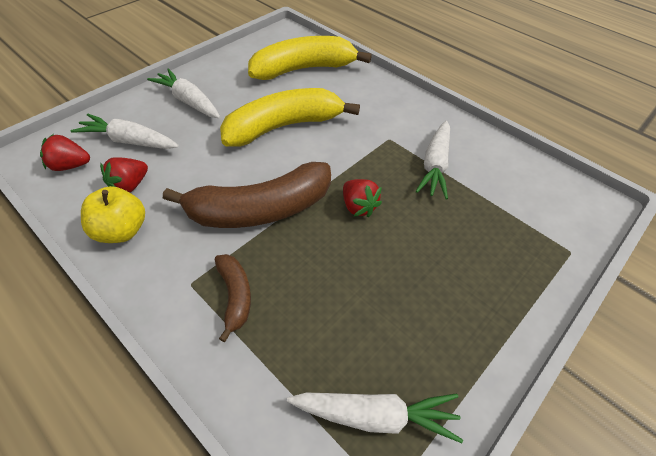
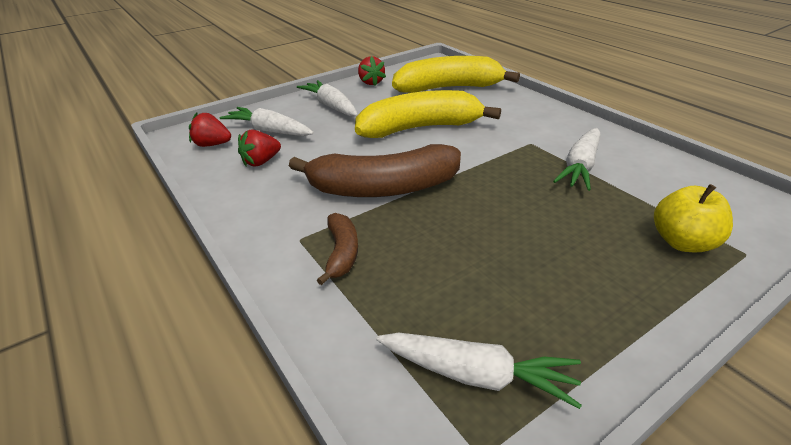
camera: 15 degrees right, 15 degrees down
(122, 231) = (245, 193): yellow apple -> yellow apple (682, 242)
(358, 207) = (487, 194): red strawberry -> red strawberry (371, 82)

